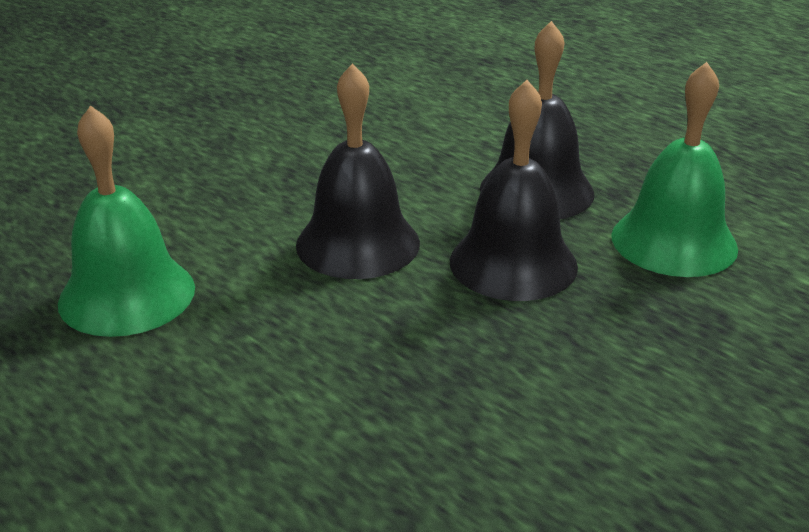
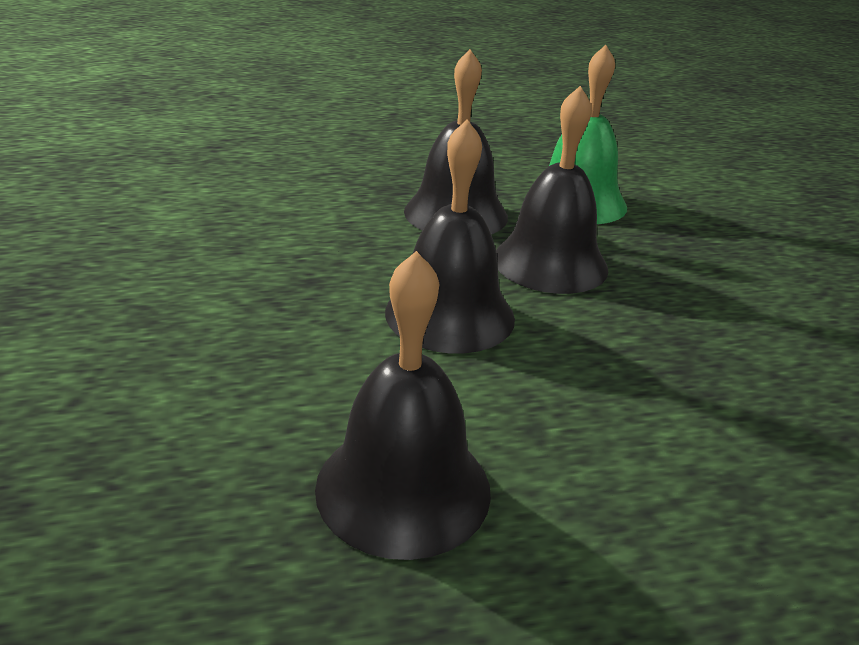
camera: 60 degrees left, 0 degrees up
(127, 295) = (403, 488): green bell -> black bell

